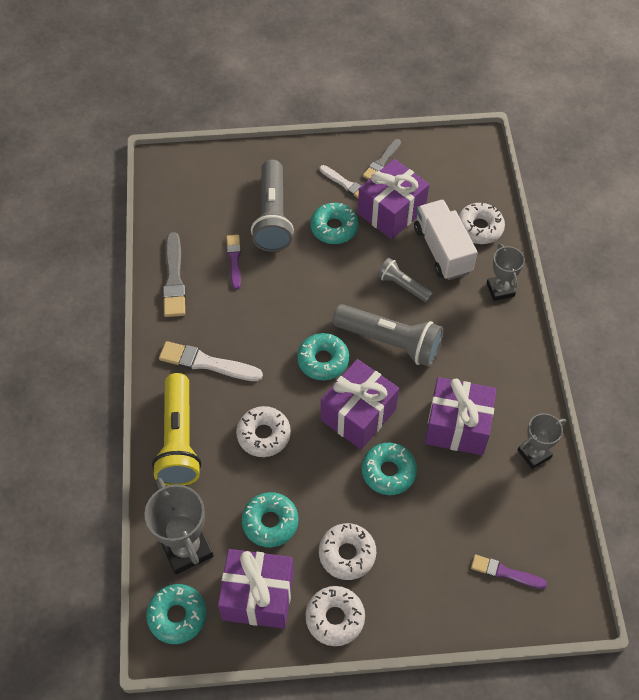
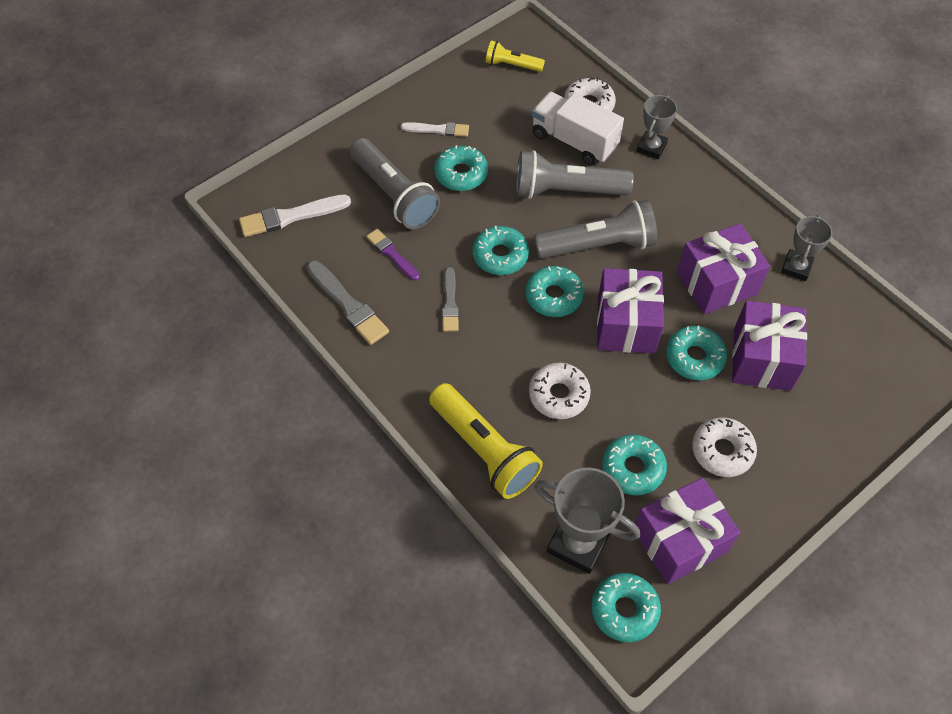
camera: 35 degrees left, 0 degrees up
(207, 363) = (449, 363): white brush -> white brush (291, 216)
(310, 306) = (500, 255): none -> turquoise donut
(335, 618) = (760, 513): white donut -> none
(381, 162) = (453, 93): grey brush -> grey brush (450, 303)
(391, 212) = (500, 132): purple gift -> purple gift (762, 359)
(403, 286) = (566, 190): grey flashlight -> grey flashlight, size x1.82
(445, 163) = (512, 65): none -> yellow flashlight
(500, 289) = (651, 147): grey trophy -> grey trophy turned 75 degrees clockwise
(505, 572) = (859, 379): purple brush -> none

